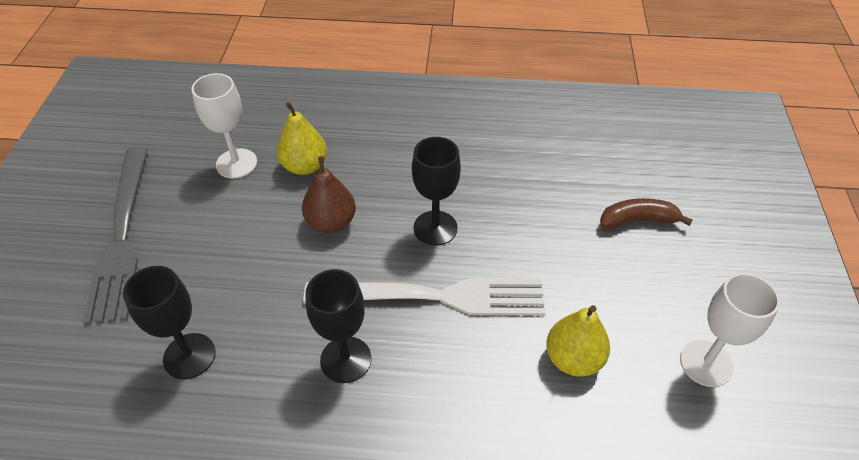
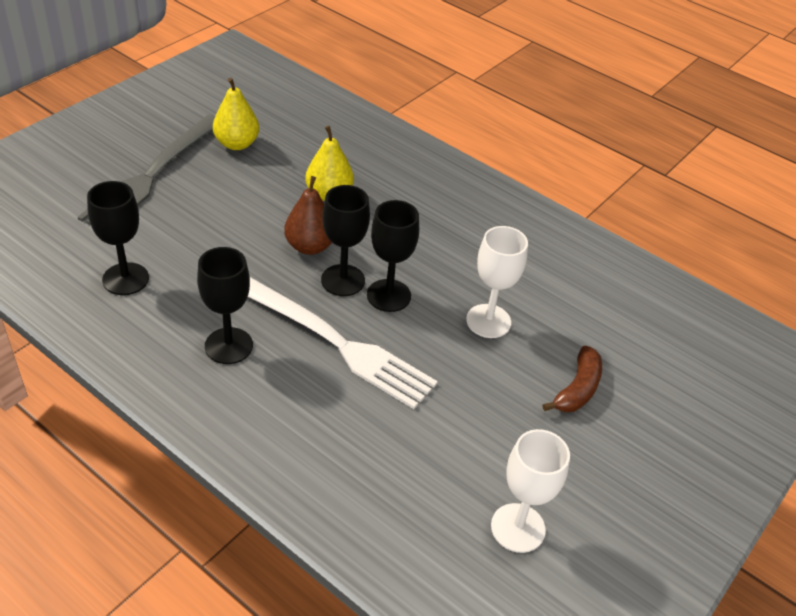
camera: 30 degrees right, 5 degrees down
(236, 163) = (278, 166): white goblet -> white goblet (488, 321)
(387, 237) = (343, 280): none -> black goblet
(573, 359) = (404, 453): yellow pear -> yellow pear (236, 144)
(638, 220) = (577, 389): brown banana -> brown banana turned 90 degrees clockwise

